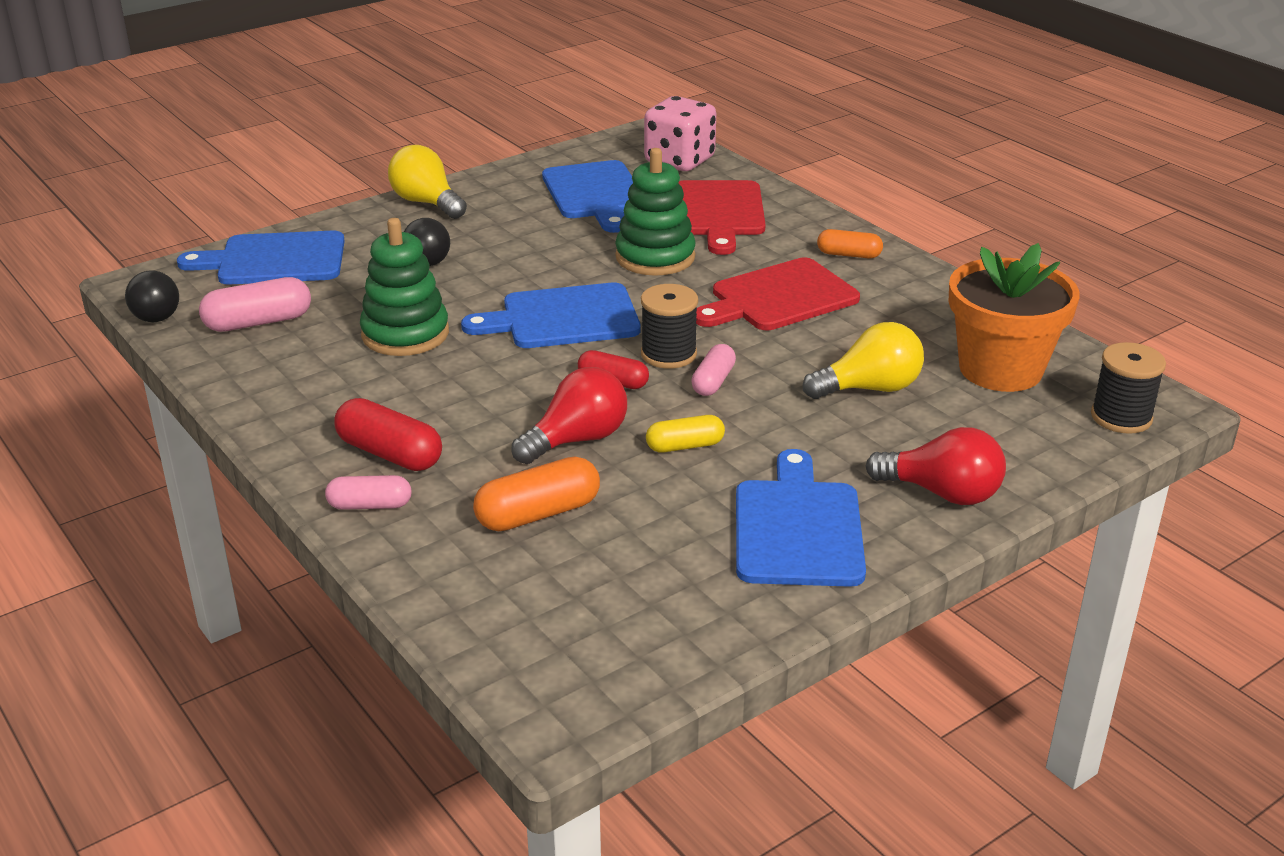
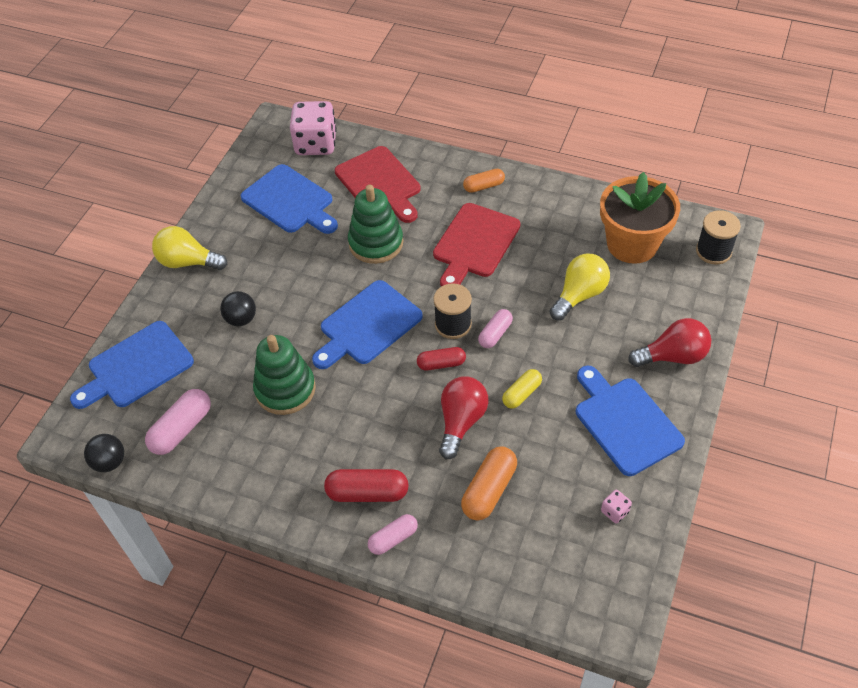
camera: 30 degrees left, 20 degrees up
(682, 606) = (614, 511): none -> pink dice
(713, 381) = (495, 334): pink capsule -> pink capsule turned 45 degrees clockwise

